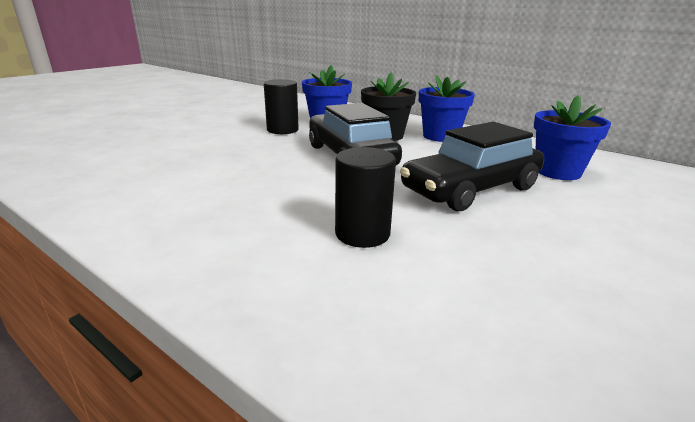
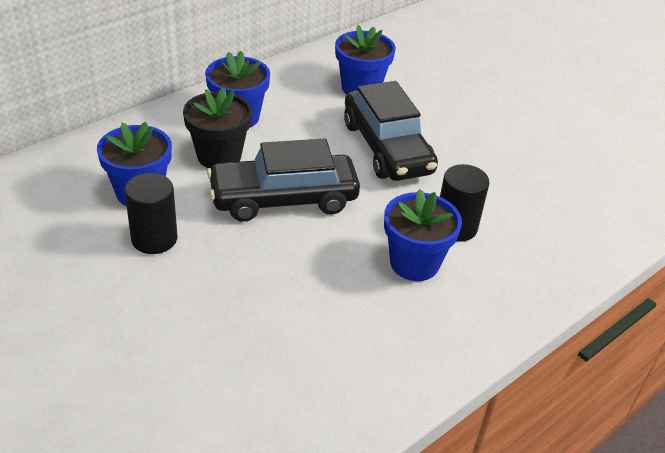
camera: 80 degrees left, 15 degrees up
(288, 213) = (414, 263): none -> blue flower pot

